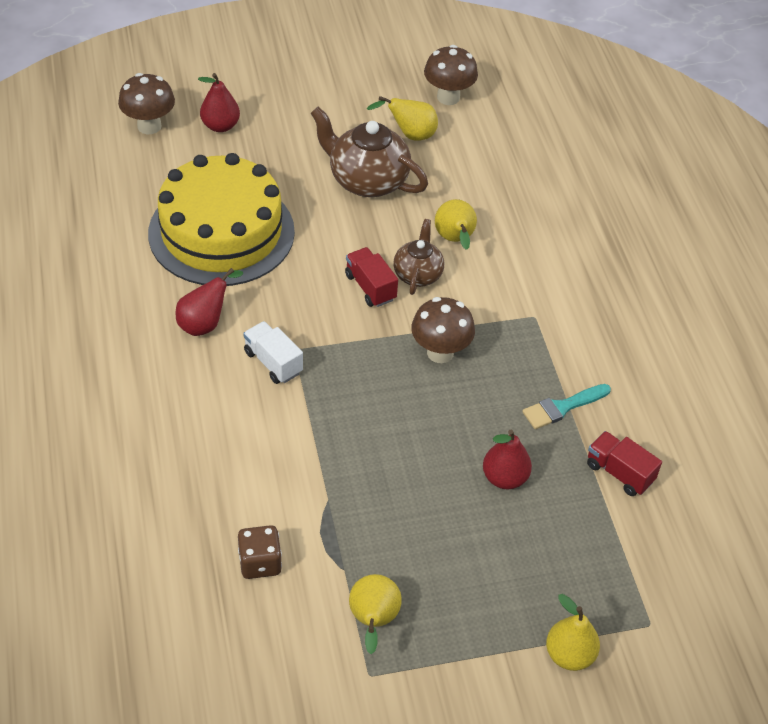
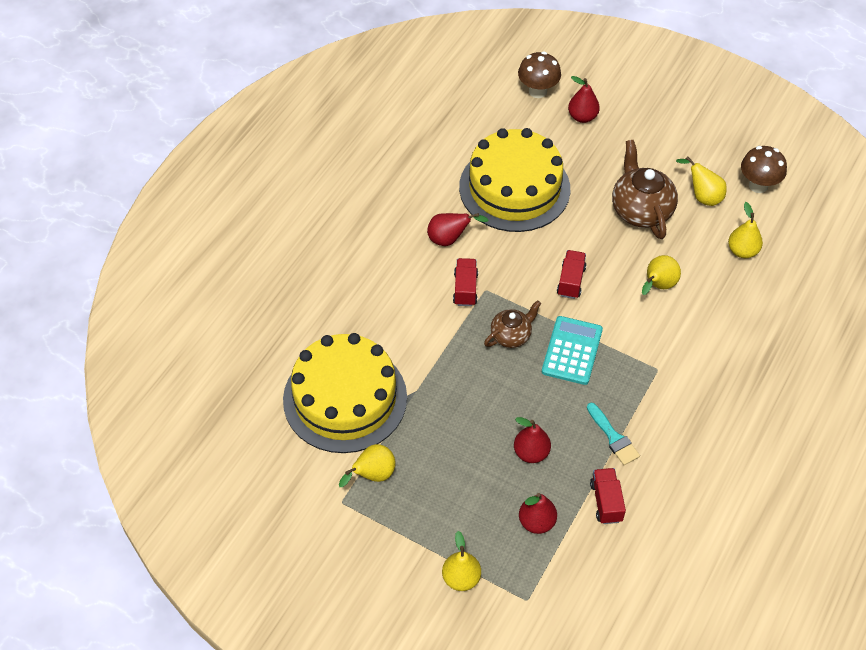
camera: 45 degrees right, 5 degrees up
(260, 562) = (345, 398): brown dice -> yellow cake
(273, 362) = (465, 289): white truck -> red truck
(418, 274) = (610, 292): brown teapot -> brown teapot (511, 335)
(440, 352) = (572, 351): brown mushroom -> turquoise calculator
(495, 163) = (742, 251): none -> yellow pear
(562, 407) = (613, 437): turquoise brush -> turquoise brush turned 135 degrees counterclockwise
(579, 541) = (536, 522): none -> red pear

